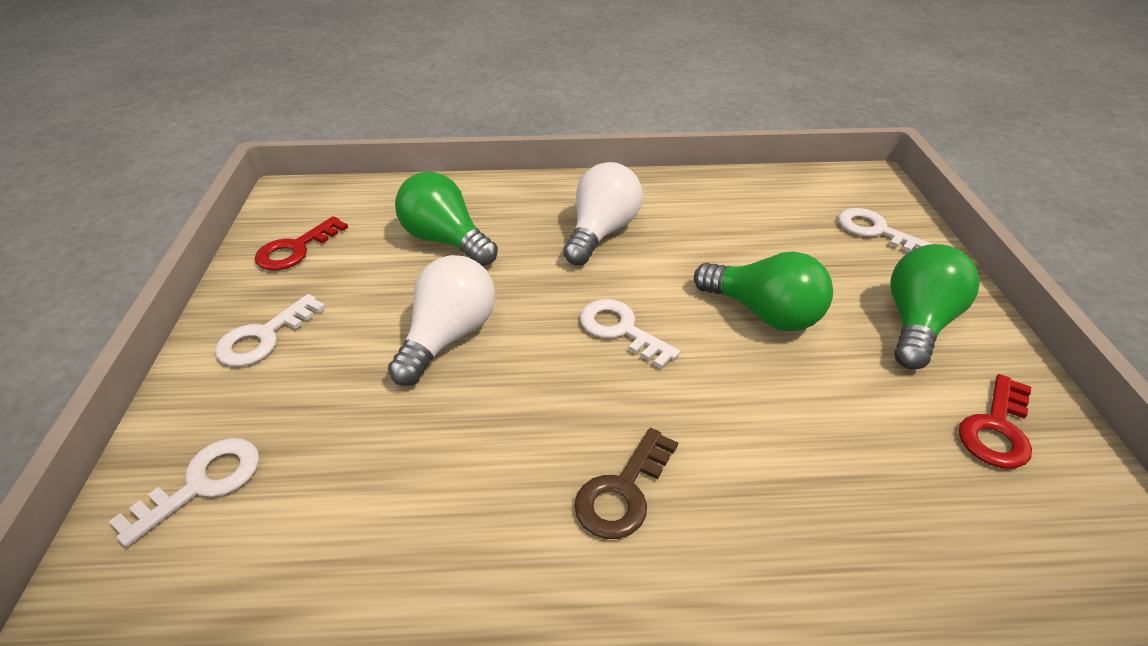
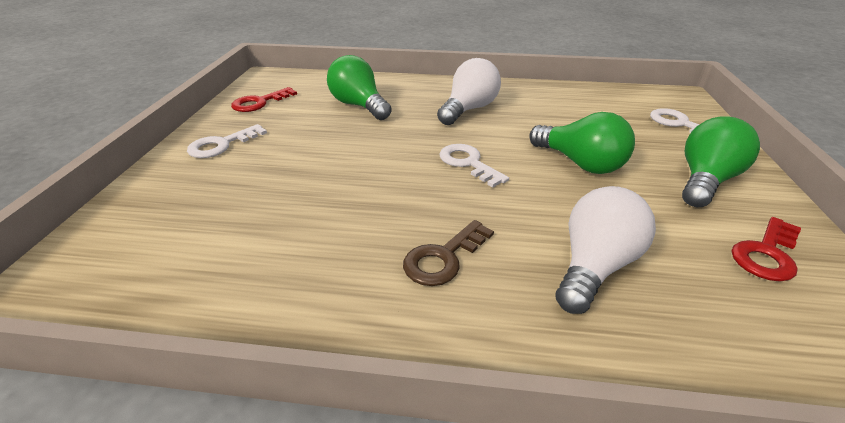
camera: 10 degrees right, 5 degrees down
(202, 484) = (150, 218): white key -> none
(448, 336) = (344, 156): white light bulb -> white light bulb (594, 266)

